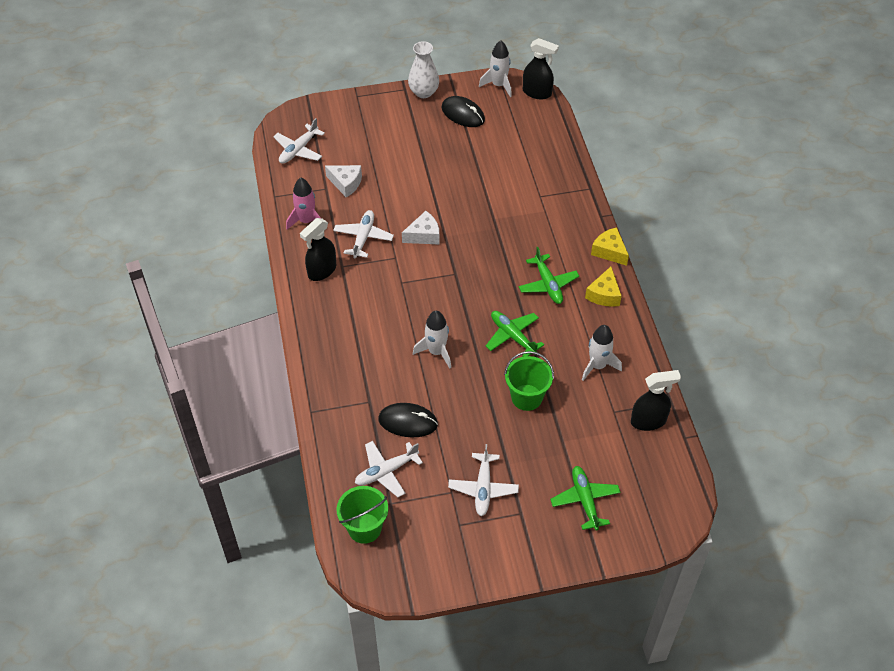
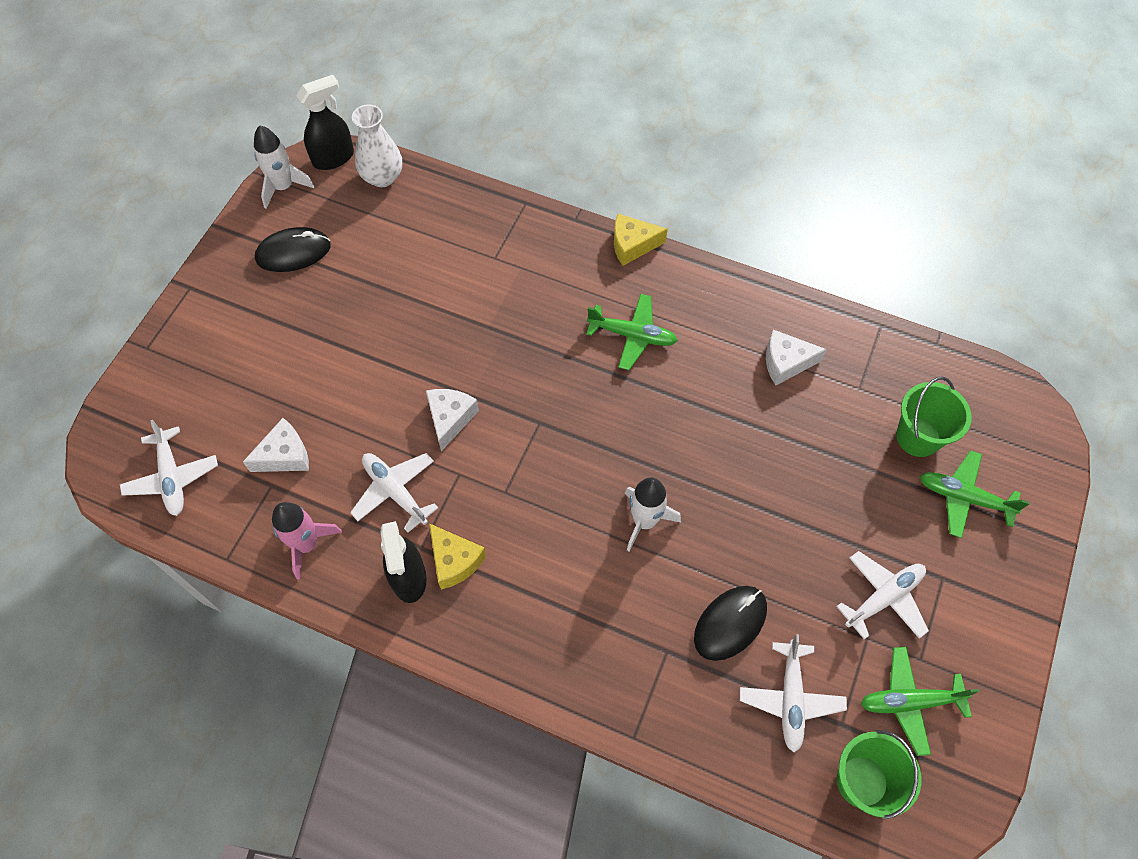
camera: 55 degrees left, 10 degrees up
(423, 92) = (216, 270): white vase -> white vase (382, 177)
(483, 488) = (883, 598): white plane -> white plane turned 75 degrees counterclockwise
(512, 336) = (681, 421): green plane -> green plane (909, 702)
(526, 397) = (781, 464): green bucket -> green bucket (918, 437)
(597, 366) = (786, 362): white rocket -> white cheese
(604, 294) = (689, 290): yellow cheese -> yellow cheese (455, 561)
(648, 421) = (894, 363): black spray bottle -> none

